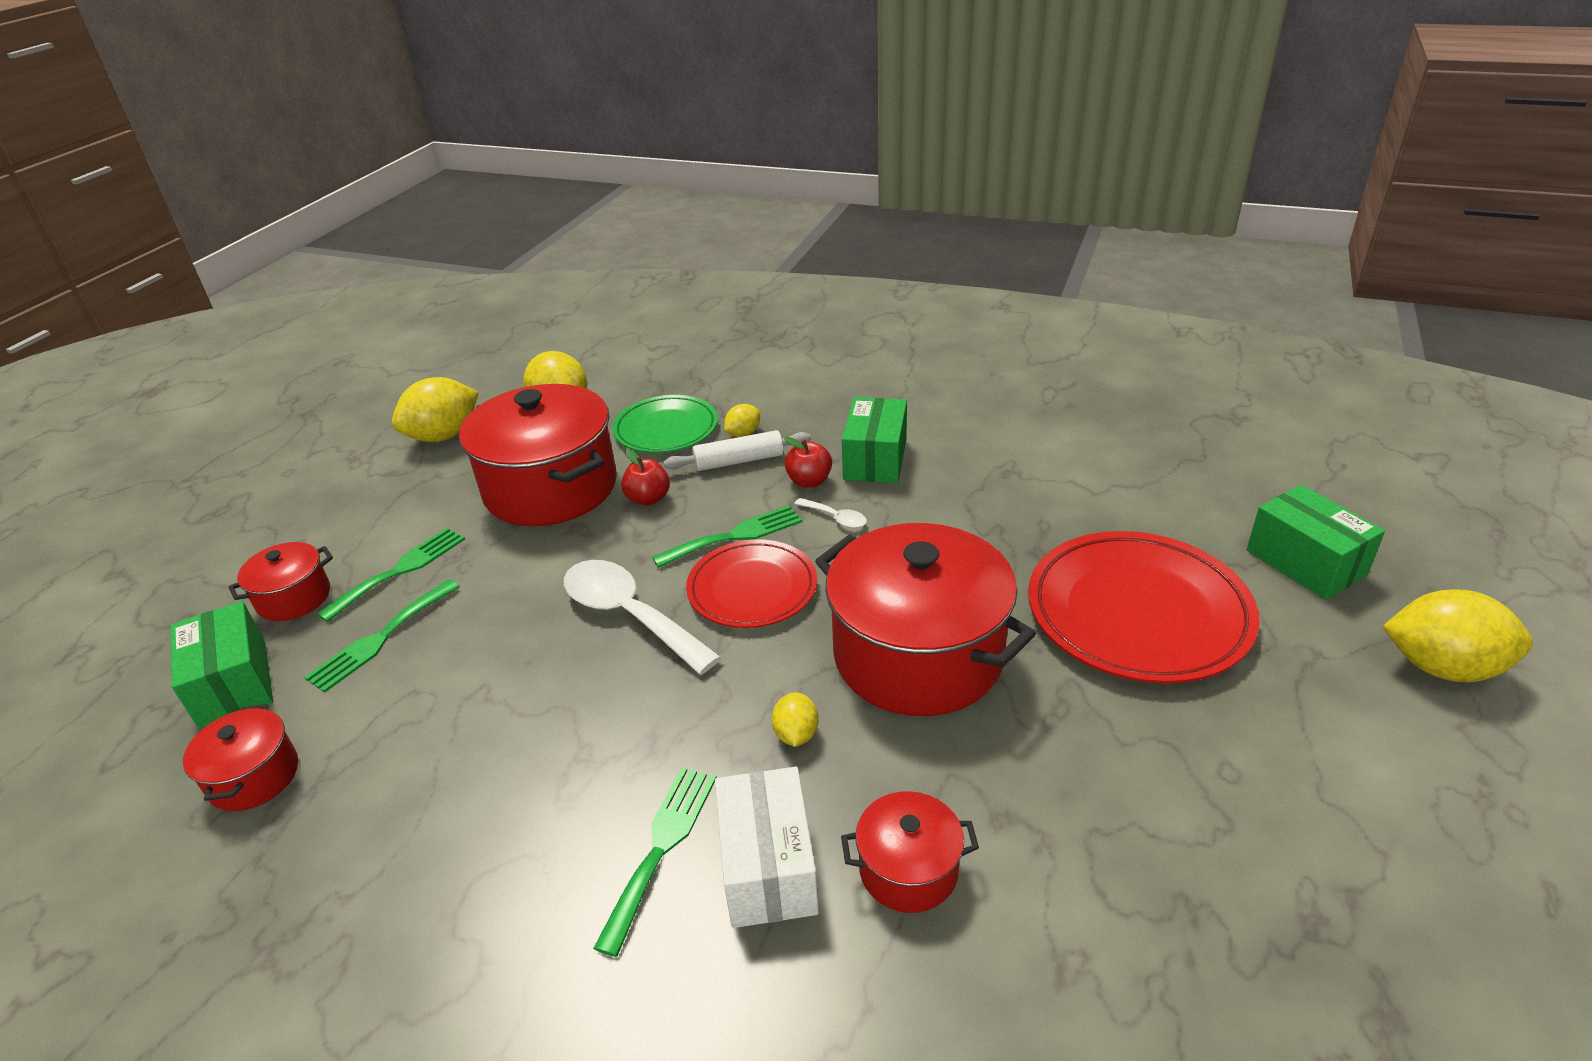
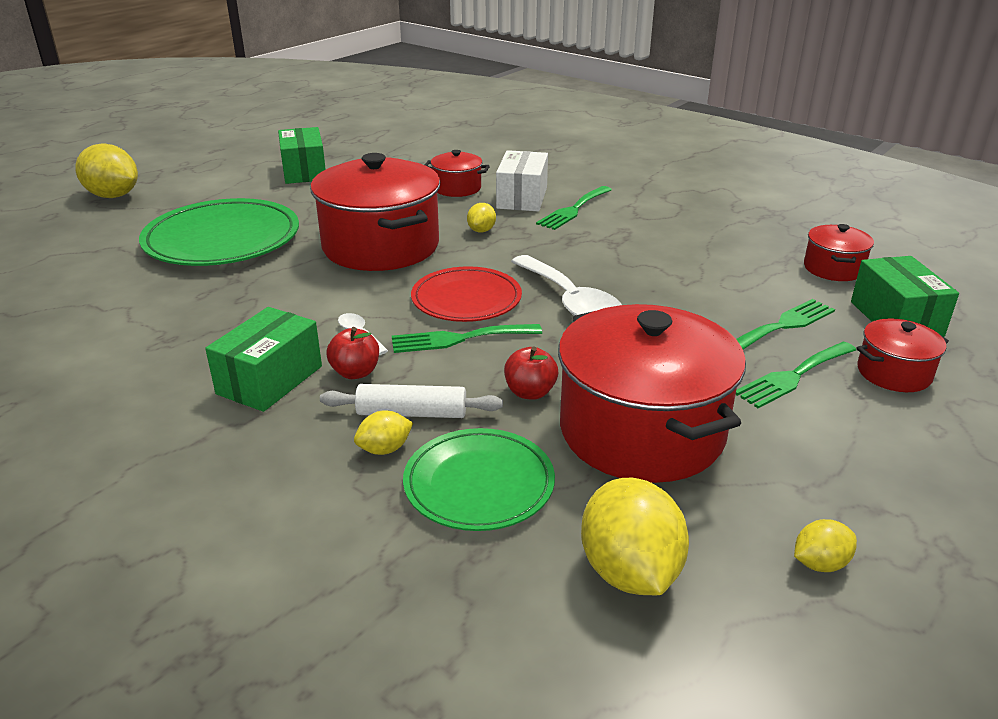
camera: 165 degrees left, 5 degrees down
(444, 436) = (820, 563): yellow lemon -> yellow lemon, size x0.50
(1138, 612) = (222, 240): red plate -> green plate
(1305, 562) = (79, 241): green box -> green box (304, 171)

